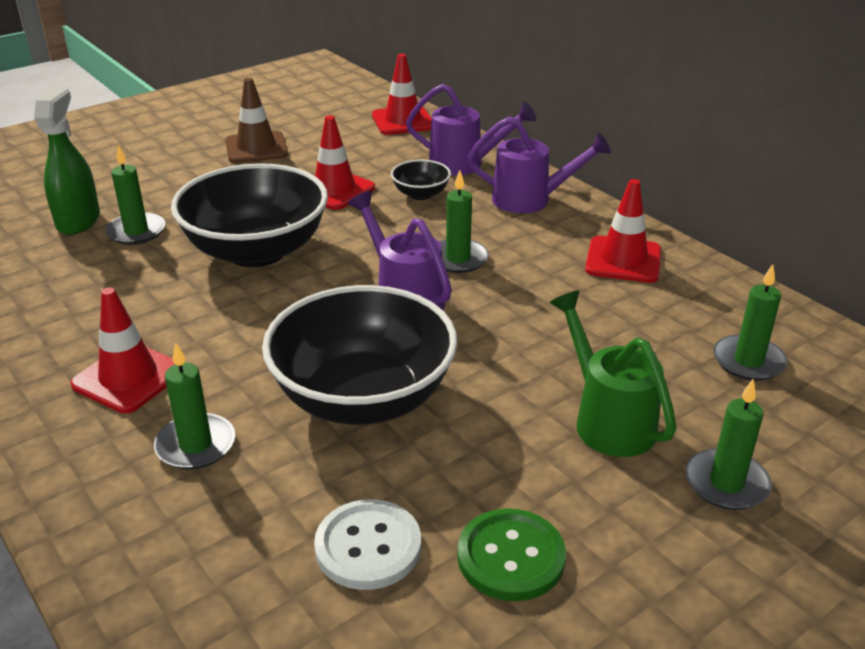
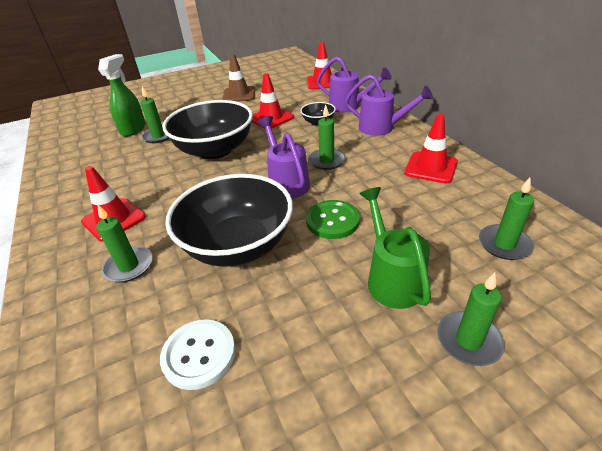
camera: 15 degrees right, 5 degrees up
(511, 557) = (291, 379): green button -> green button (332, 221)

